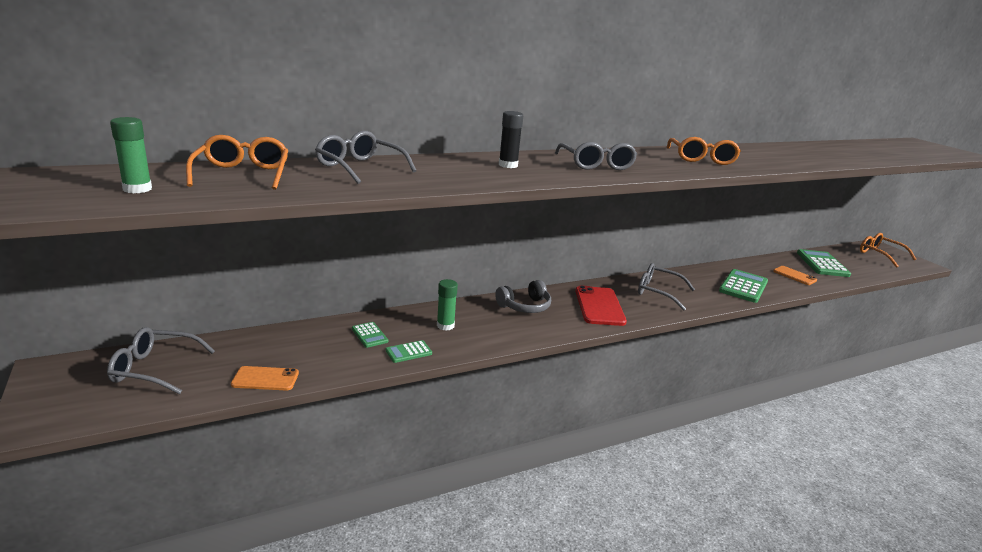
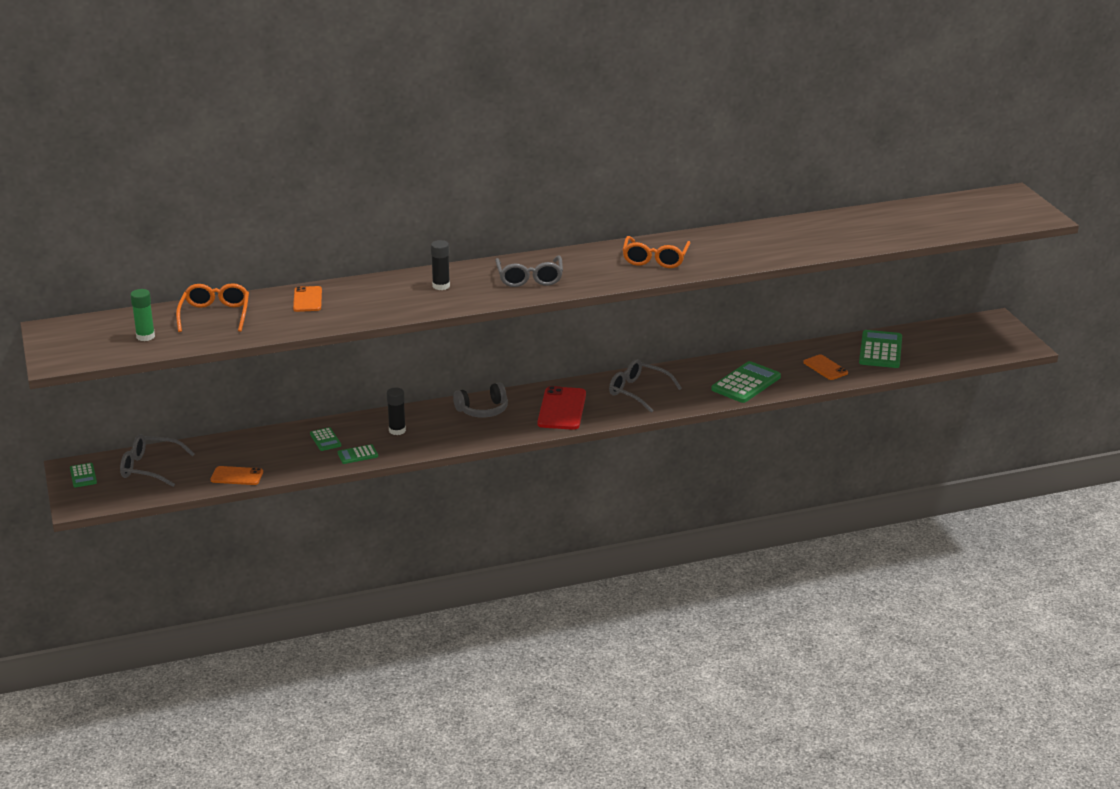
camera: 10 degrees right, 5 degrees up
(60, 380) = (83, 476): none -> green calculator
(360, 167) = (307, 299): grey glasses -> orange phone
(445, 326) = (397, 430): green glue stick -> black glue stick
(880, 255) = (980, 334): orange glasses -> none

